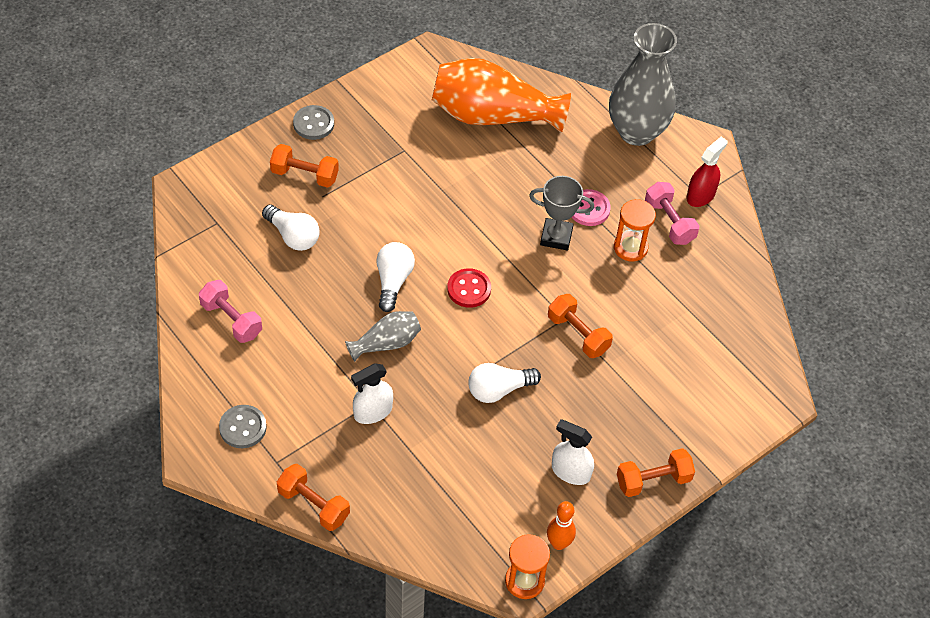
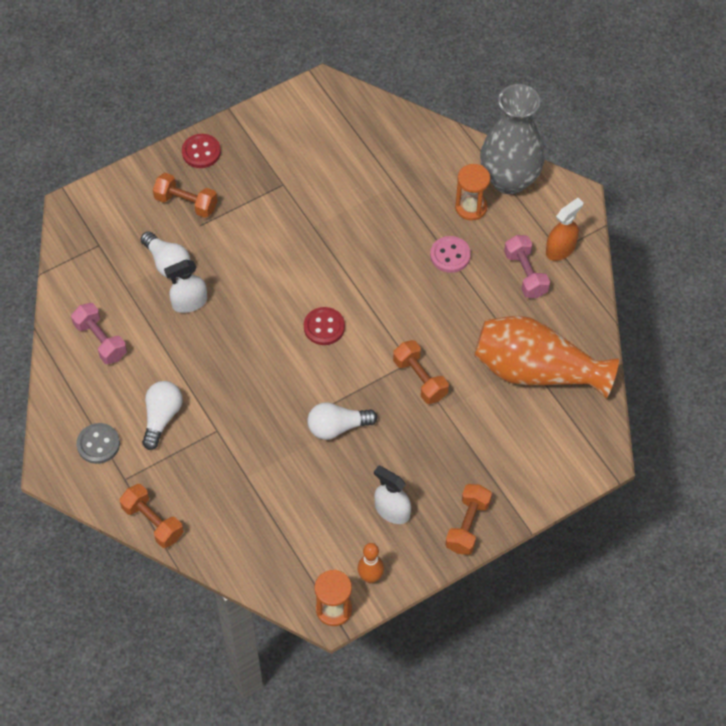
camera: 10 degrees right, 5 degrees up
(313, 124) = (201, 152): grey button -> red button
(373, 412) = (218, 439): white spray bottle -> white spray bottle (189, 302)
(386, 343) = (240, 374): grey vase -> none
(393, 281) = (254, 314): white light bulb -> white light bulb (161, 417)
(492, 116) = (372, 155): orange vase -> orange vase (536, 371)
(556, 237) = (414, 281): grey trophy -> none
(630, 248) = (483, 297): orange hourglass -> orange hourglass (471, 207)
(653, 480) = (467, 525): orange dumbbell -> orange dumbbell turned 60 degrees counterclockwise
(700, 195) = (560, 249): red spray bottle -> orange spray bottle

